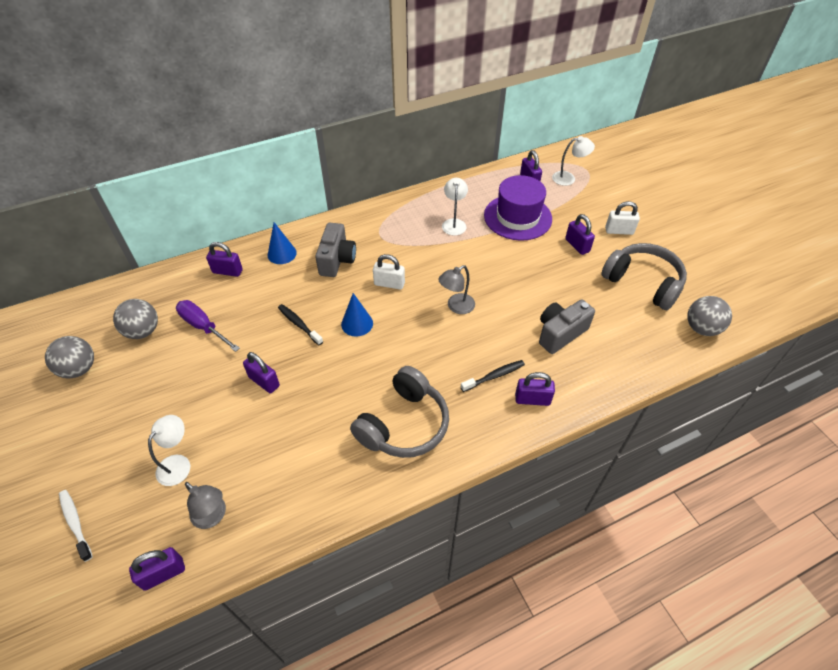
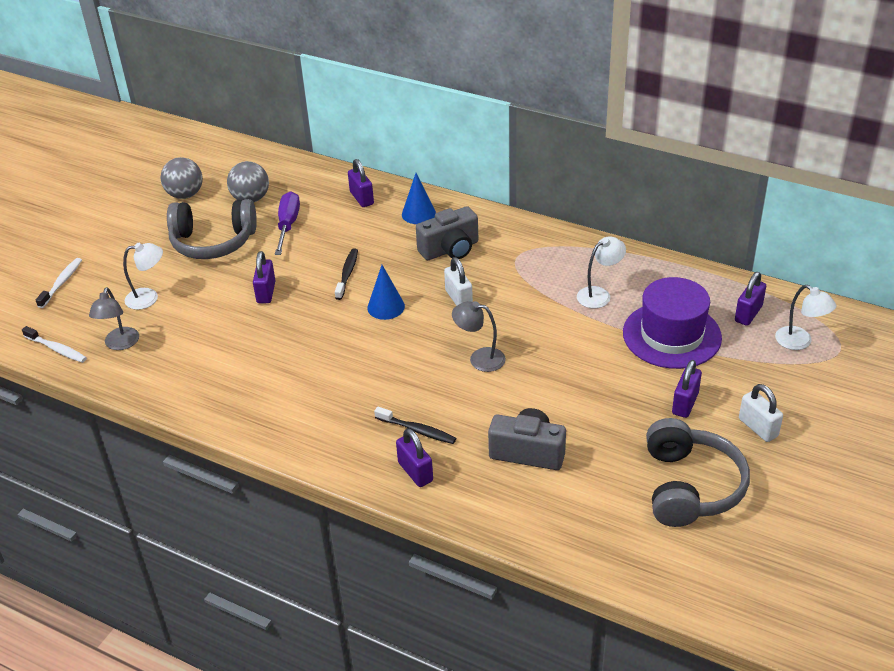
camera: 55 degrees right, 10 degrees down
(163, 573) = (57, 349): purple padlock -> white toothbrush
(403, 424) = (301, 399): grey headphones -> grey headphones (213, 242)
(701, 328) = (672, 570): grey ball -> none

